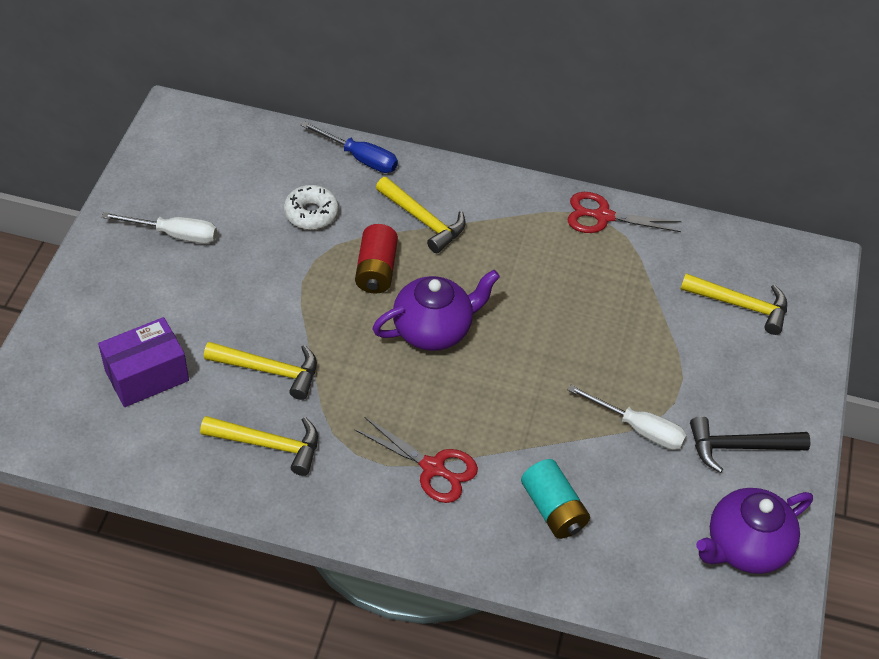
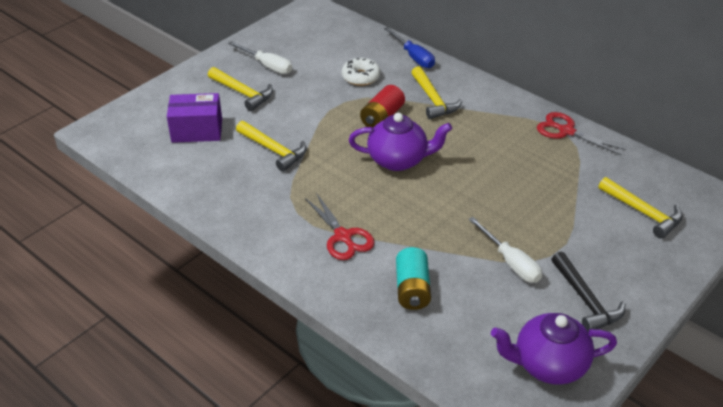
camera: 30 degrees right, 10 degrees down
(268, 444) = (244, 189): yellow hammer -> yellow hammer (242, 93)
(740, 447) = (585, 300): black hammer -> black hammer turned 135 degrees counterclockwise

